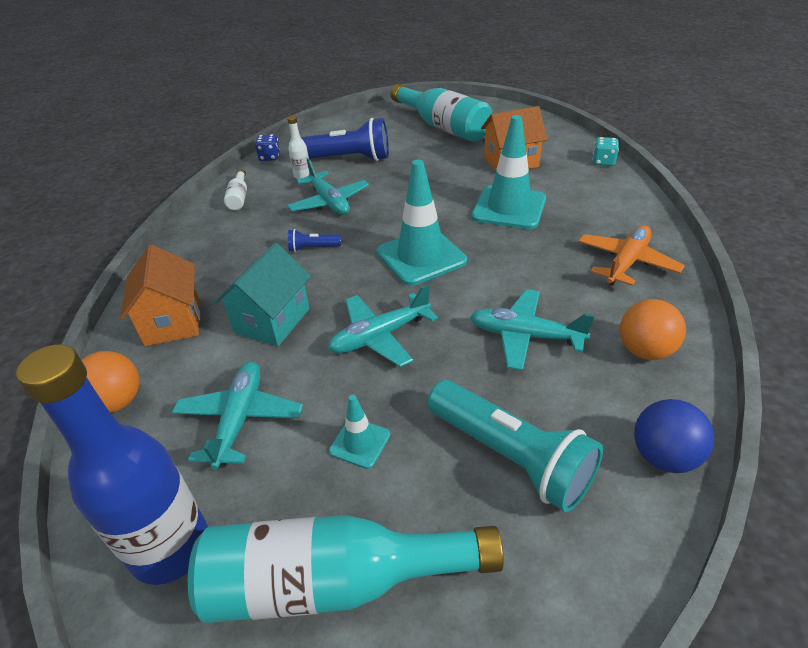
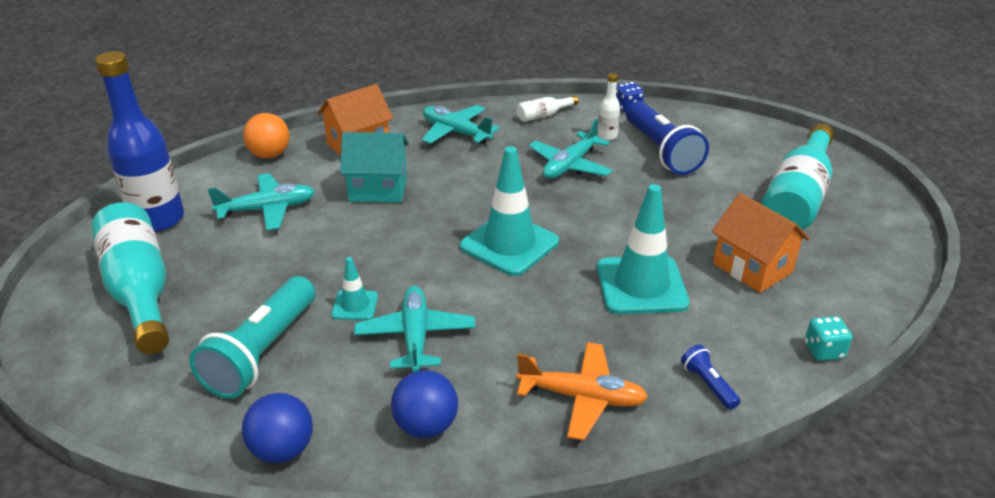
camera: 65 degrees right, 5 degrees down
(313, 248) = (488, 179): blue flashlight -> blue flashlight (708, 384)
(360, 443) = (258, 270): turquoise traffic cone -> turquoise traffic cone (355, 305)
(380, 336) = (380, 249): turquoise plane -> turquoise plane (456, 132)
(645, 351) = (426, 426): orange ball -> blue ball

